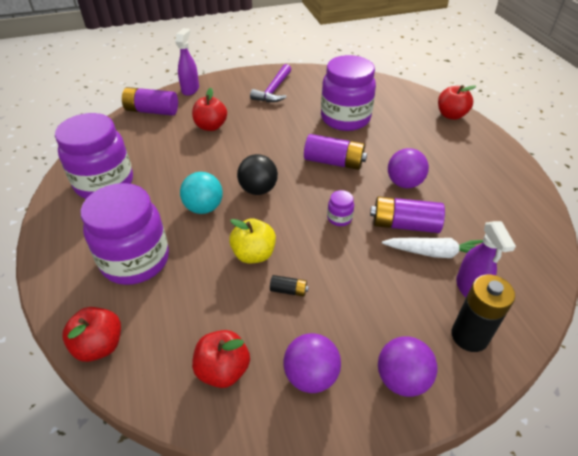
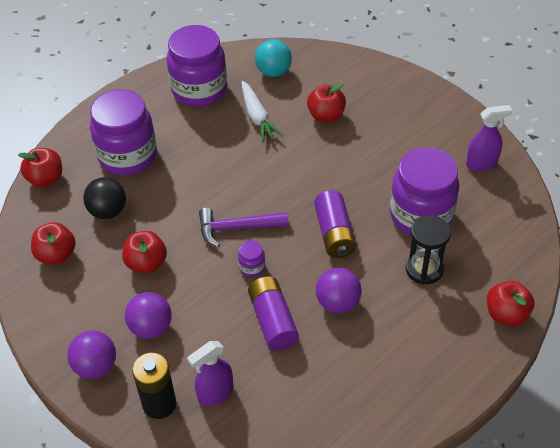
camera: 65 degrees right, 5 degrees up
(152, 111) = (319, 62): purple battery -> none
(190, 89) = (378, 70): purple spray bottle -> purple spray bottle (482, 164)
(204, 208) = (208, 167): turquoise ball -> turquoise ball (273, 72)
(254, 254) = (173, 224): yellow apple -> none
(258, 189) = (255, 193): black ball -> black ball (108, 211)
(274, 90) = (430, 134): purple hammer -> purple hammer (237, 228)
(288, 290) = (146, 263): black battery -> red apple
(311, 376) = (74, 308): purple ball -> purple ball (151, 327)
(394, 133) = (424, 269): none -> black hourglass
(435, 253) = (247, 355): white carrot -> white carrot (257, 117)

